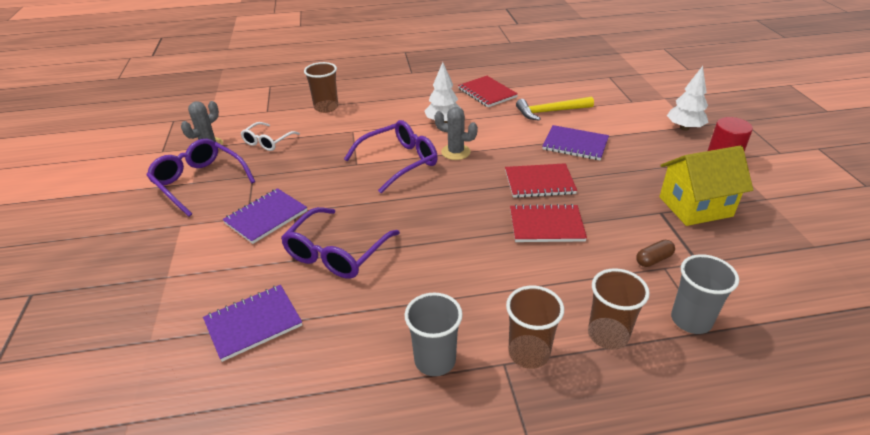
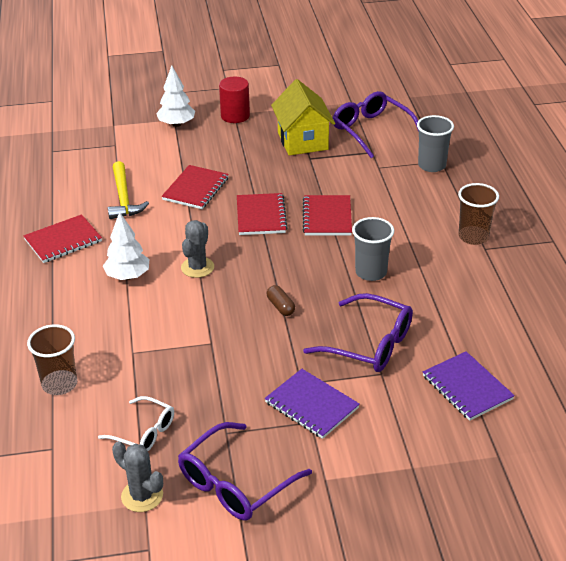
camera: 90 degrees left, 0 degrees up
(399, 162) = (211, 309): purple glasses -> purple glasses (371, 130)
(435, 360) = (488, 281): grey cup -> grey cup (371, 272)
(575, 144) = (196, 189): purple notebook -> red notebook
(608, 335) = (451, 201): brown cup -> none
(653, 259) = (369, 170): brown capsule -> brown capsule (280, 306)

